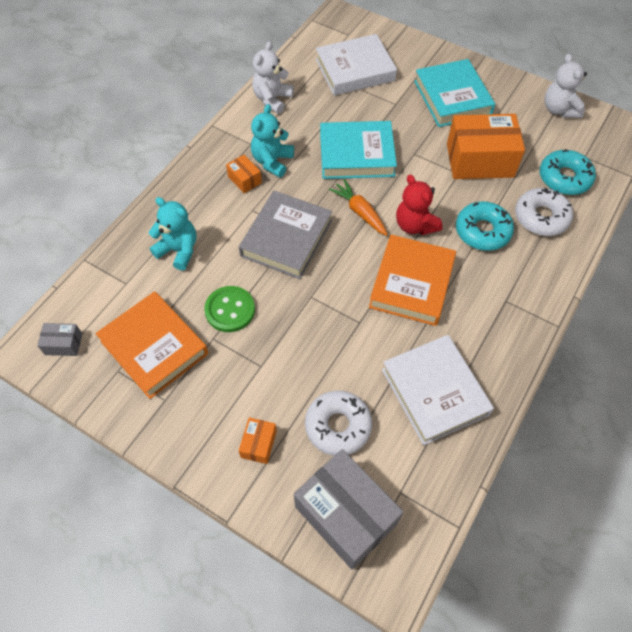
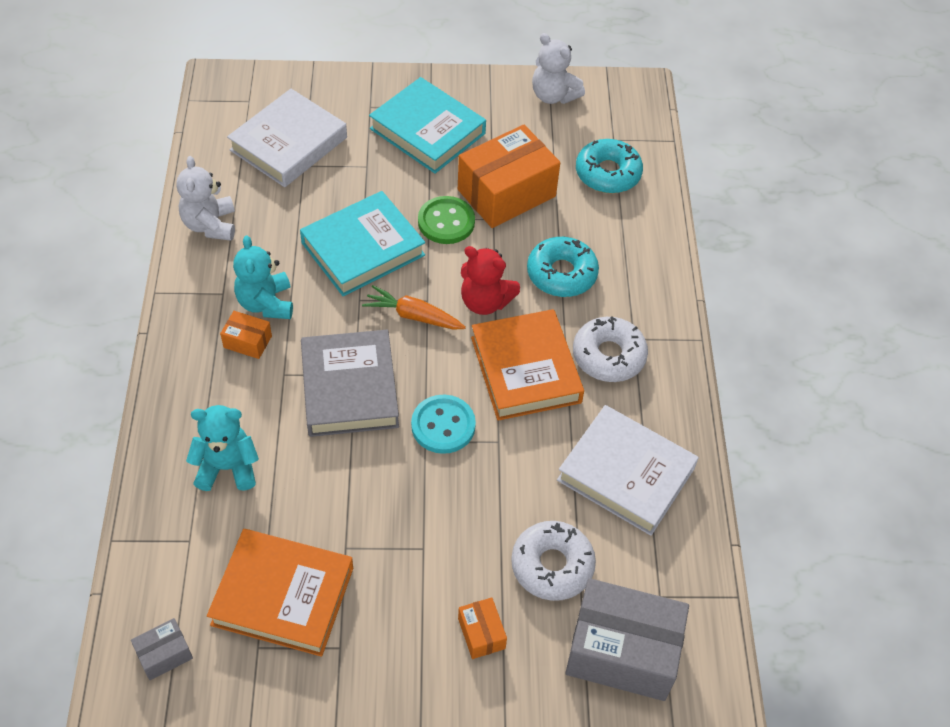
camera: 35 degrees left, 5 degrees down
(230, 310) = (342, 505): green button -> green button (446, 222)
(329, 292) = (443, 425): none -> turquoise button
(541, 217) = (612, 229): white donut -> white donut (608, 356)

